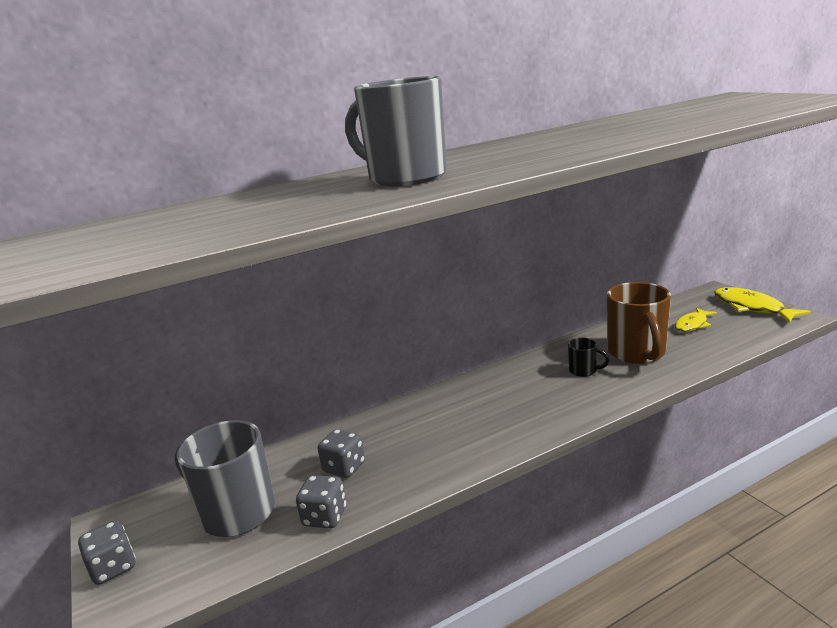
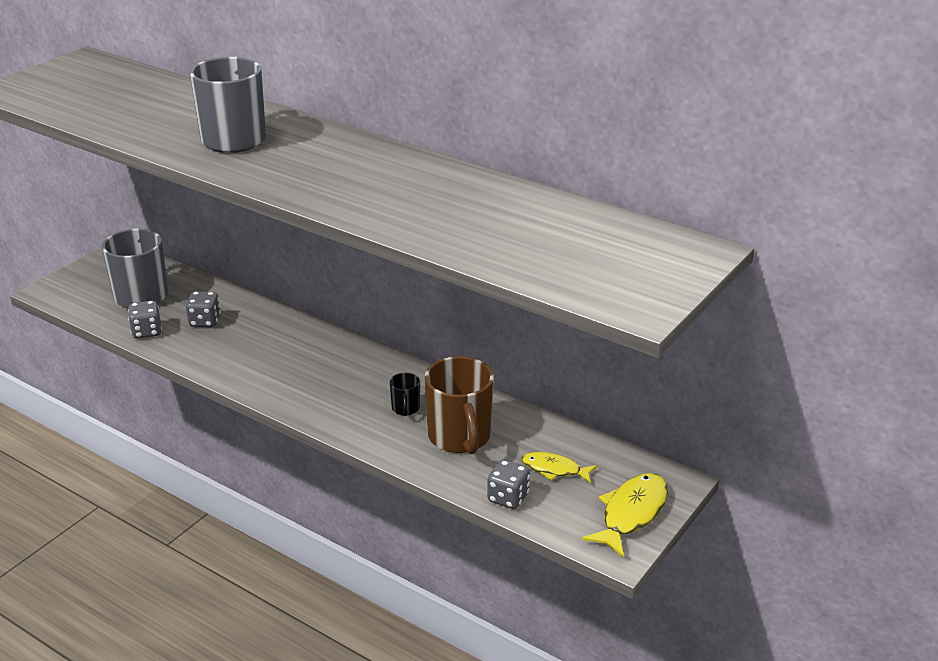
camera: 60 degrees right, 10 degrees up
(113, 568) = (81, 273): grey dice -> grey dice (508, 498)
(637, 353) = (460, 437): brown mug -> brown mug turned 75 degrees counterclockwise

